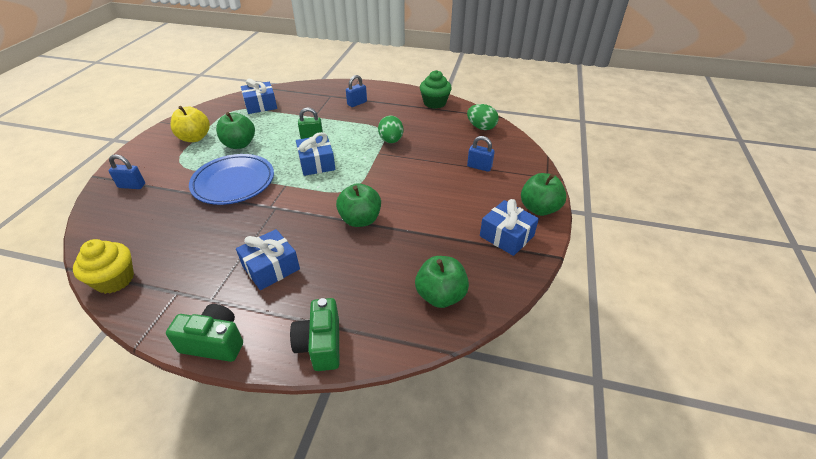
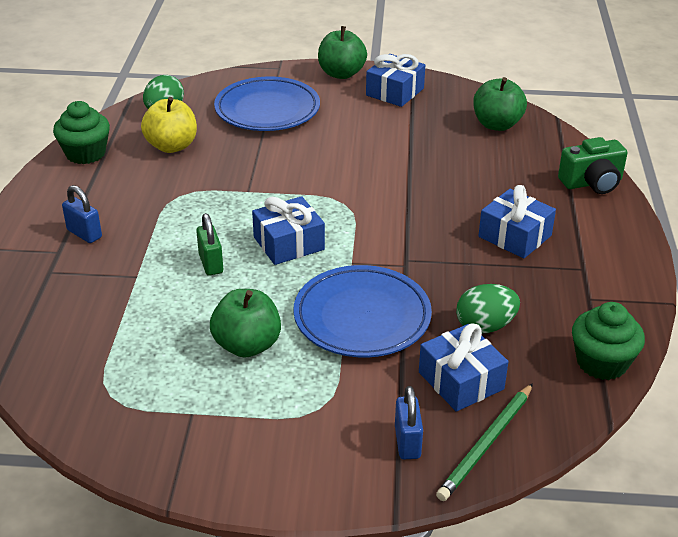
camera: 100 degrees left, 5 degrees down
(104, 212) = (486, 444): none -> green pencil
(114, 280) = (601, 362): yellow cupcake -> green cupcake
(195, 138) = (232, 417): yellow apple -> yellow apple (172, 146)
(214, 342) = (631, 248): green camera -> none
(261, 105) = (89, 359): blue gift -> blue gift (460, 381)
(360, 220) = (404, 185): green apple -> none
(391, 141) = (212, 183): green egg -> green egg (485, 326)
(479, 167) = (267, 110): blue padlock -> blue plate

